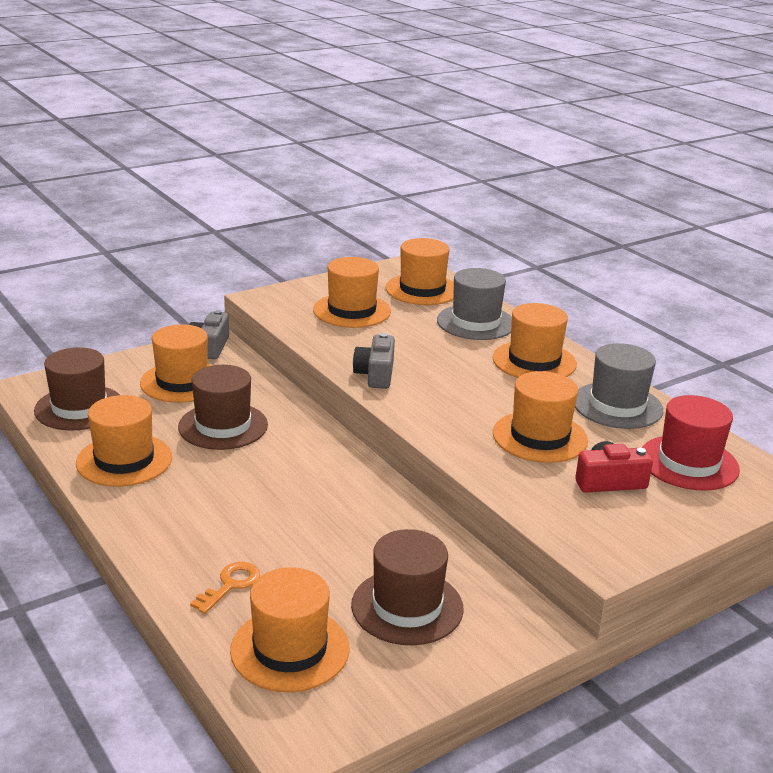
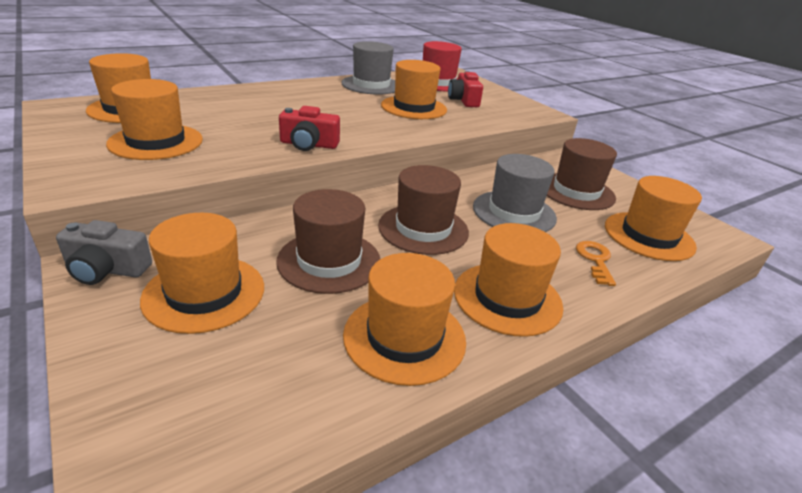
camera: 90 degrees left, 5 degrees up
(79, 408) = (248, 401): brown hat -> brown hat (423, 229)
(230, 585) = (595, 260): orange key -> orange key turned 60 degrees clockwise
(376, 374) = (309, 144): grey camera -> red camera
(475, 322) = (221, 100): grey hat -> grey hat (514, 212)
(534, 361) = (301, 94): orange hat -> orange hat (507, 298)

